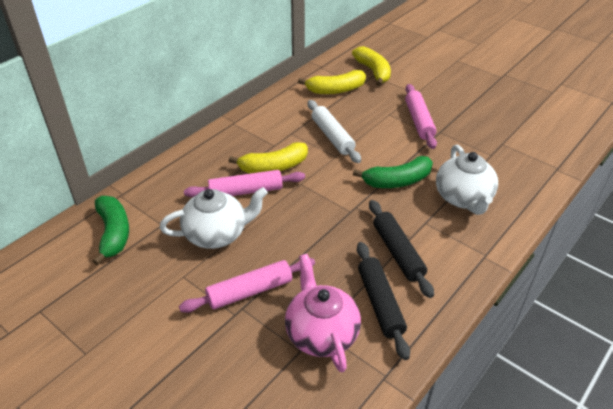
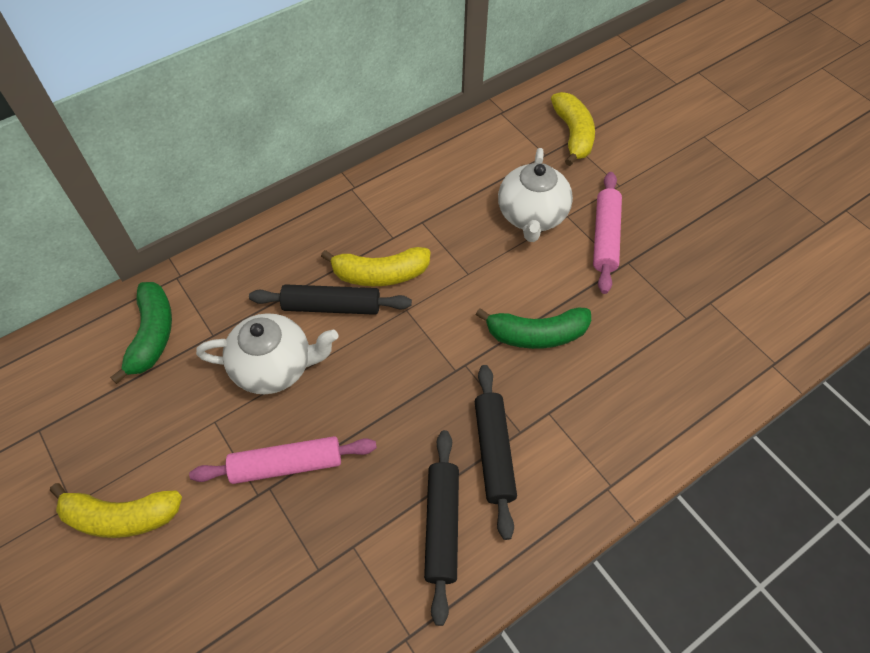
camera: 15 degrees right, 15 degrees up
(246, 191) = (331, 307): pink rolling pin -> black rolling pin
(321, 333) = (352, 551): pink teapot -> none
(332, 136) = (475, 239): white rolling pin -> none
(335, 90) = (508, 158): yellow banana -> yellow banana (121, 516)
(463, 198) = (617, 385): white teapot -> white teapot (532, 216)

